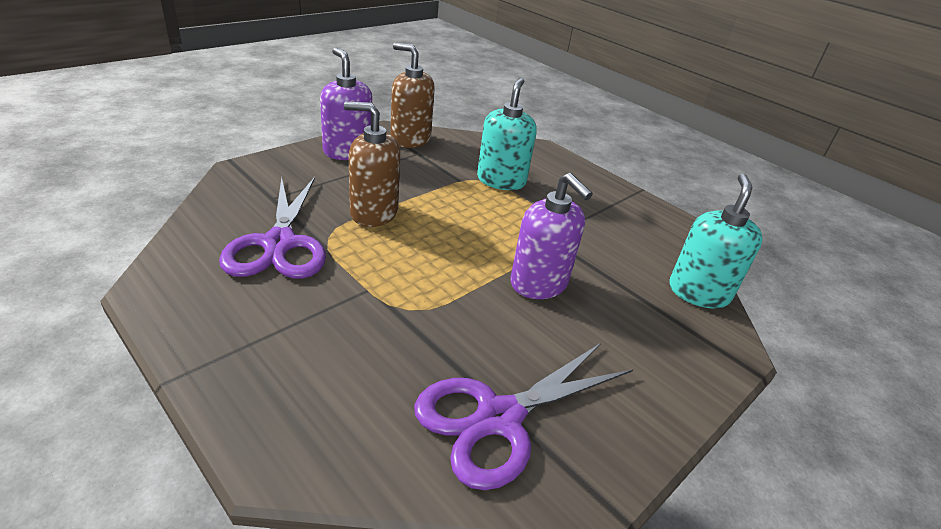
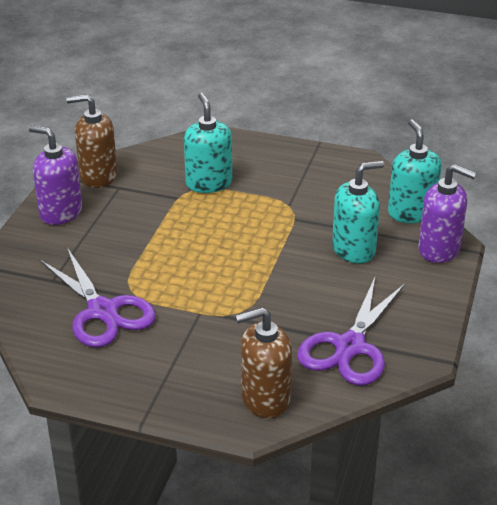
camera: 25 degrees left, 0 degrees up
(373, 213) = (142, 256): brown soap dispenser -> brown soap dispenser (265, 399)
(539, 283) = (306, 255): purple soap dispenser -> purple soap dispenser (439, 249)
(599, 302) = (354, 250): none -> turquoise soap dispenser

